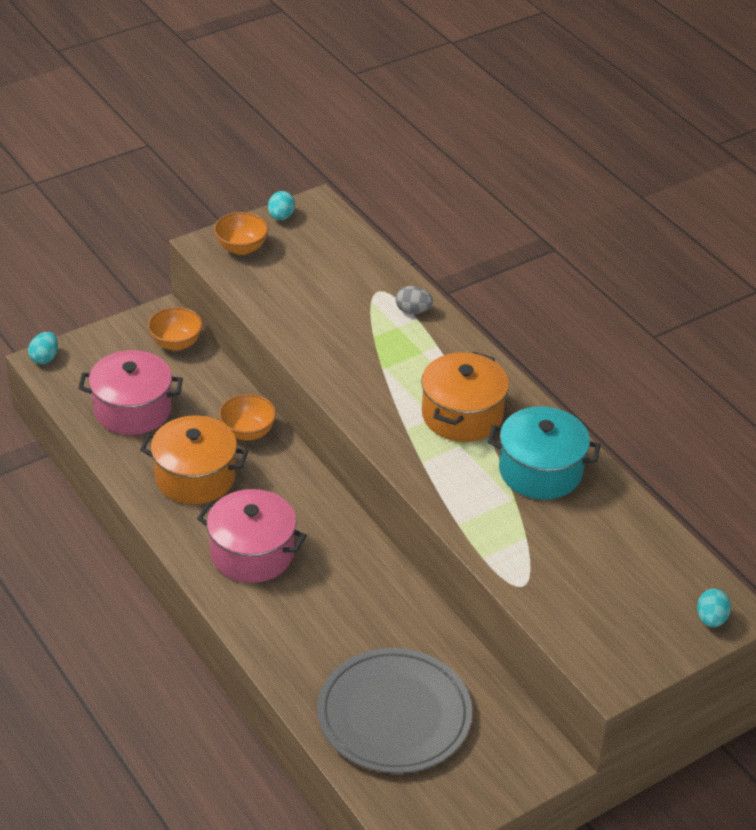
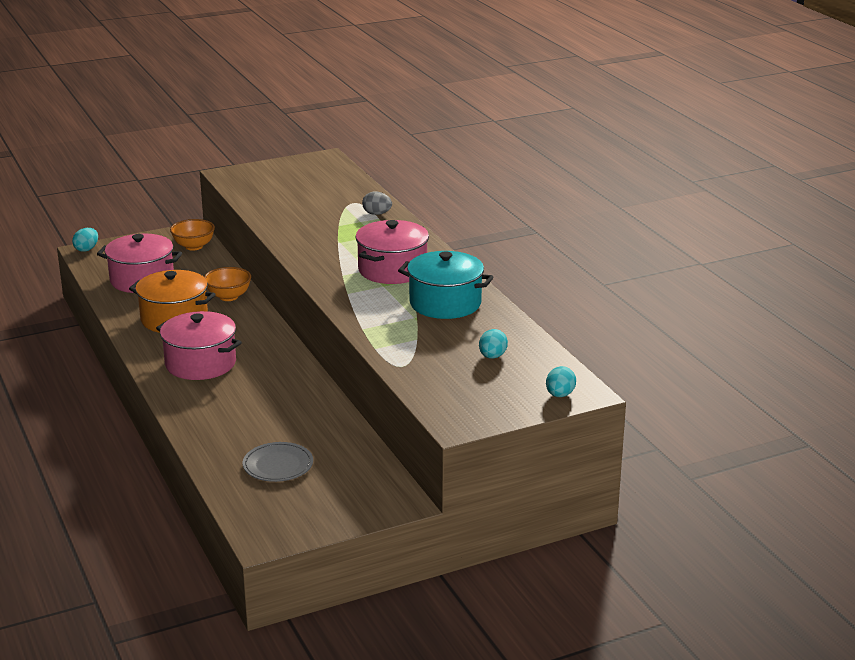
camera: 10 degrees right, 15 degrees down
(241, 248) = (254, 176): orange bowl -> none
(281, 216) = (293, 162): turquoise egg -> turquoise egg (492, 356)
(394, 715) = (278, 465): grey plate -> grey plate, size x0.52
(462, 415) = (392, 270): orange pot -> pink pot

